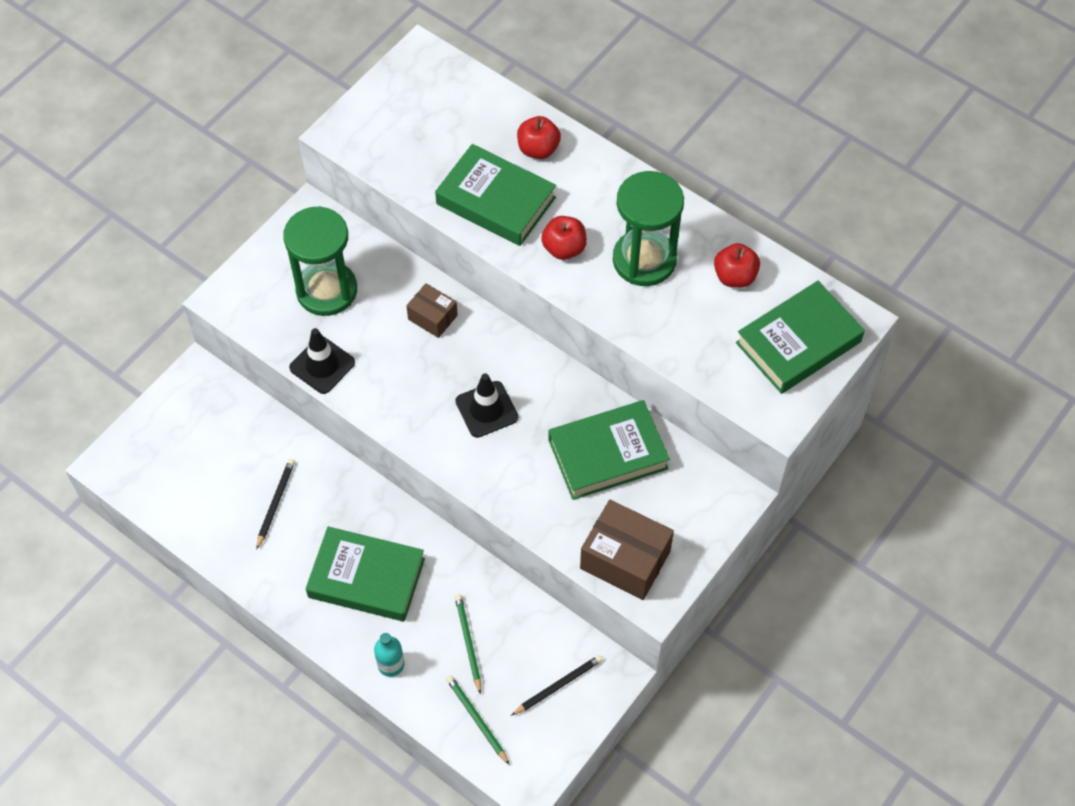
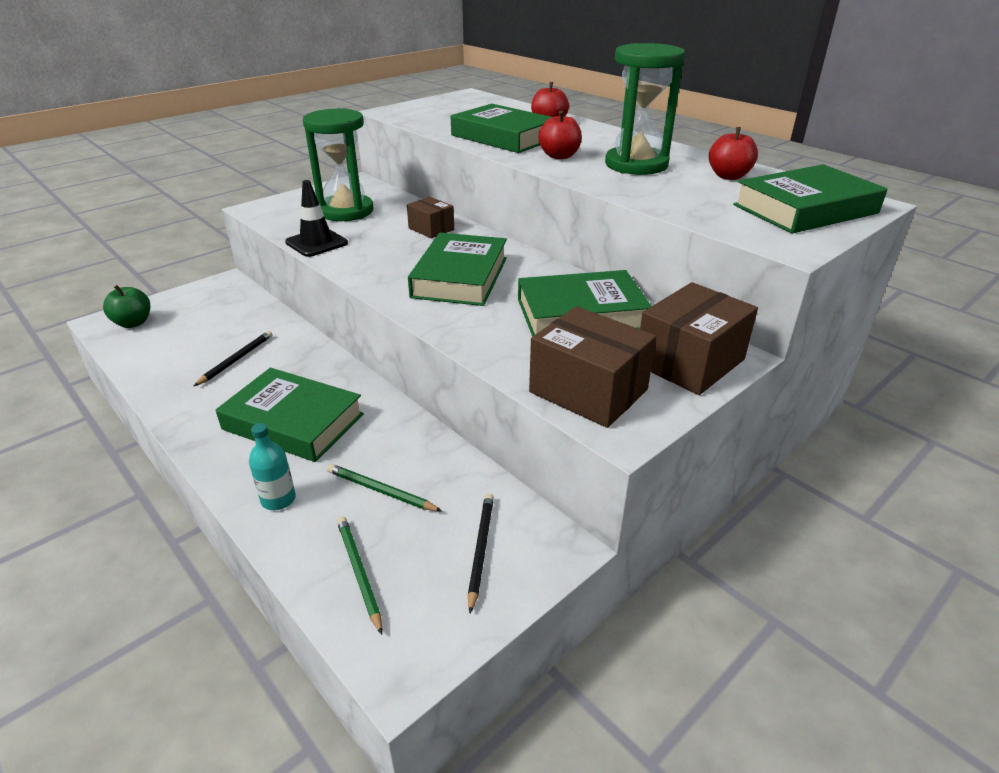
camera: 10 degrees right, 25 degrees down
(139, 462) = (133, 323): none -> green apple
(468, 643) = (380, 491): green pencil -> green pencil turned 60 degrees counterclockwise
(486, 409) = (460, 277): black traffic cone -> green book
(558, 685) = (480, 550): black pencil -> black pencil turned 60 degrees counterclockwise
(702, 510) = (689, 362): none -> brown box

